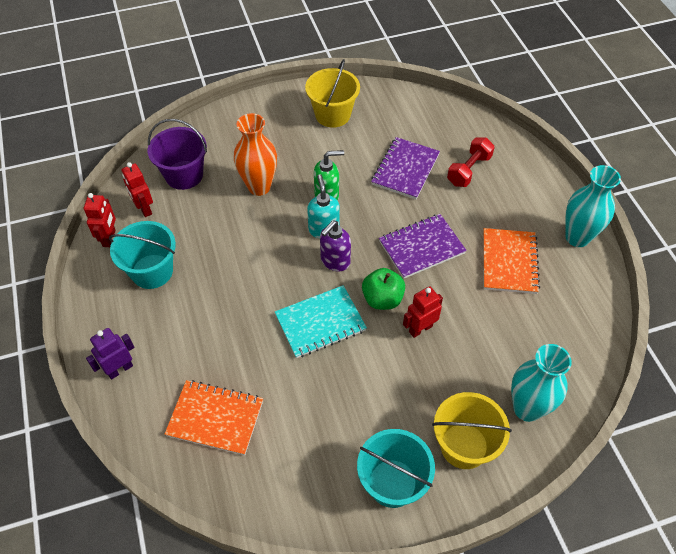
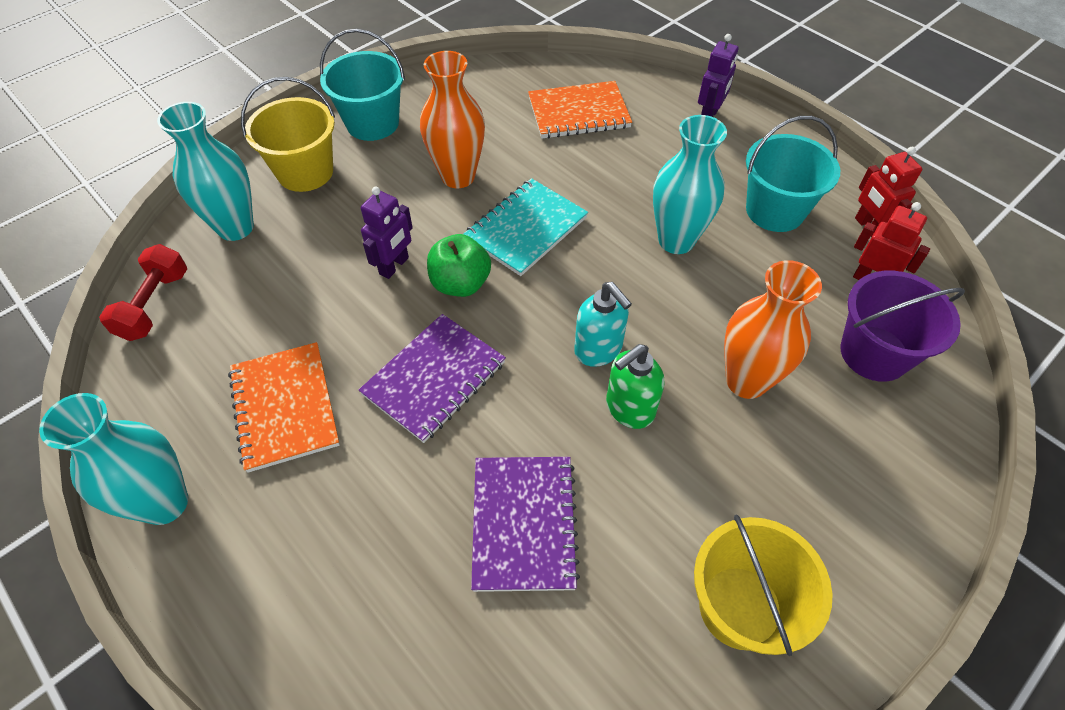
camera: 155 degrees right, 0 degrees up
(231, 276) = (676, 240): none -> turquoise vase
(335, 261) = (553, 309): purple soap dispenser -> none
(345, 389) = (458, 176): none -> orange vase
(420, 329) = (394, 266): red robot -> purple robot
(469, 170) = (399, 577): red dumbbell -> red dumbbell (154, 305)

